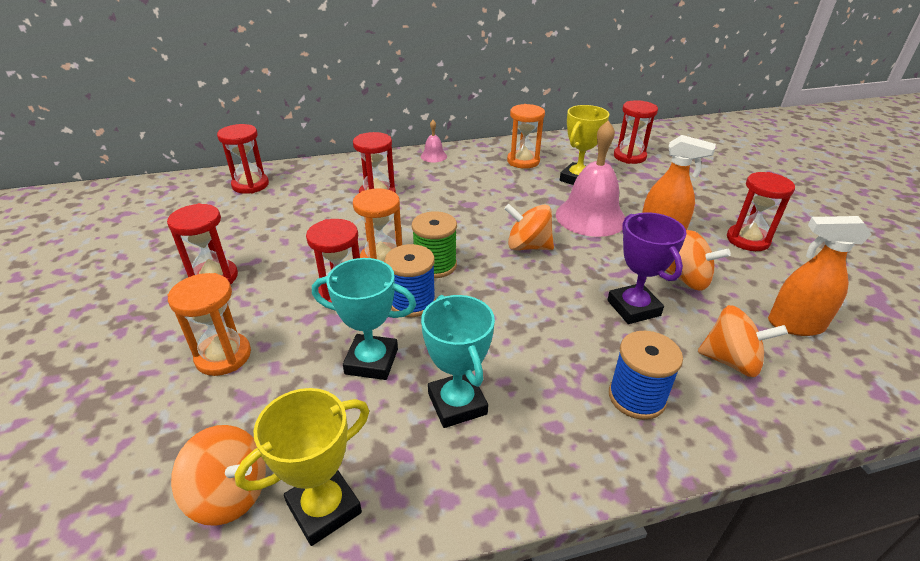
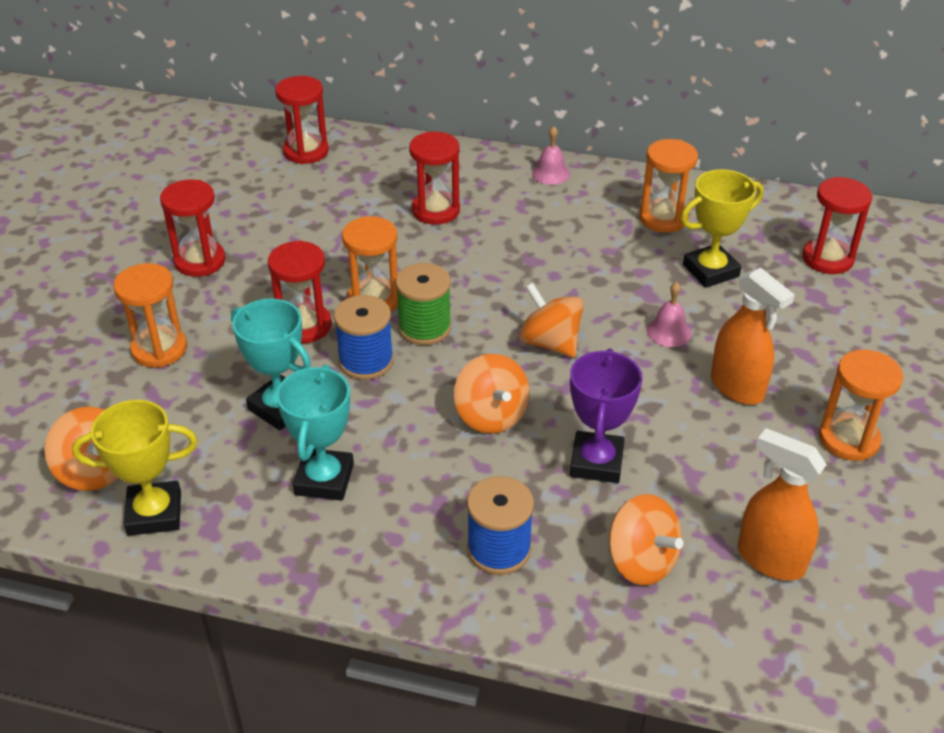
camera: 30 degrees right, 5 degrees up
(590, 217) = (668, 331): pink bell -> pink bell, size x0.45
(687, 279) = (700, 456): orange spinning top -> orange spinning top (491, 415)
(747, 240) = (848, 439): red hourglass -> orange hourglass

